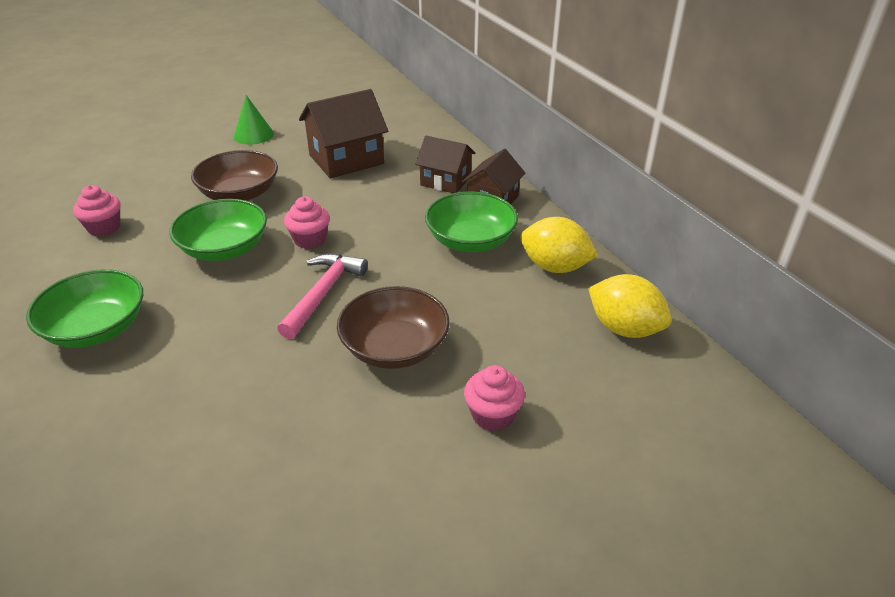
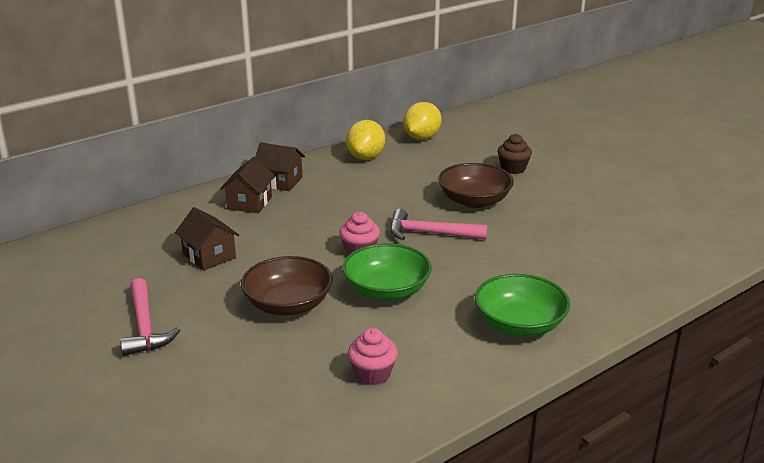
camera: 100 degrees left, 10 degrees down
(253, 135) = (145, 327): green cone -> pink hammer
(346, 159) = (209, 256): brown house -> brown house, size x0.64
(470, 240) = (341, 186): green bowl -> none
(492, 415) = (513, 168): pink cupcake -> brown cupcake

